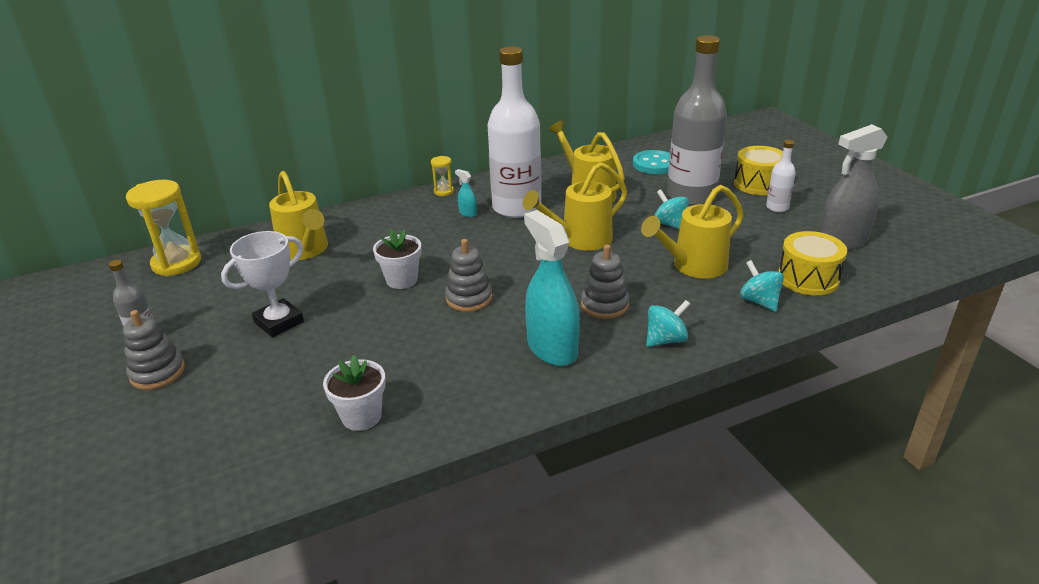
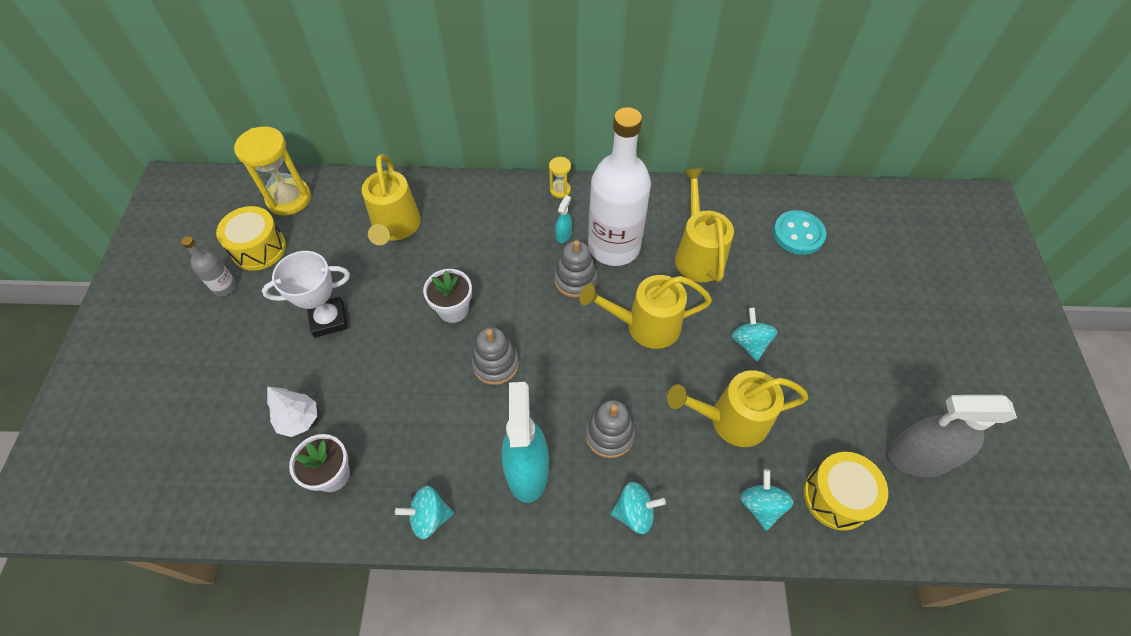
camera: 25 degrees right, 25 degrees up
(157, 373) = (215, 339): grey stacking toy -> grey stacking toy (575, 280)
(297, 394) = (299, 420): none -> white tree
(468, 213) = (563, 235): turquoise spray bottle -> turquoise spray bottle turned 45 degrees clockwise
(484, 408) = (429, 517): none -> turquoise spinning top
(691, 196) = (802, 306): grey bottle -> none
(758, 184) = (891, 318): yellow drum -> yellow drum (259, 248)
(777, 207) = (884, 368): white bottle -> none

